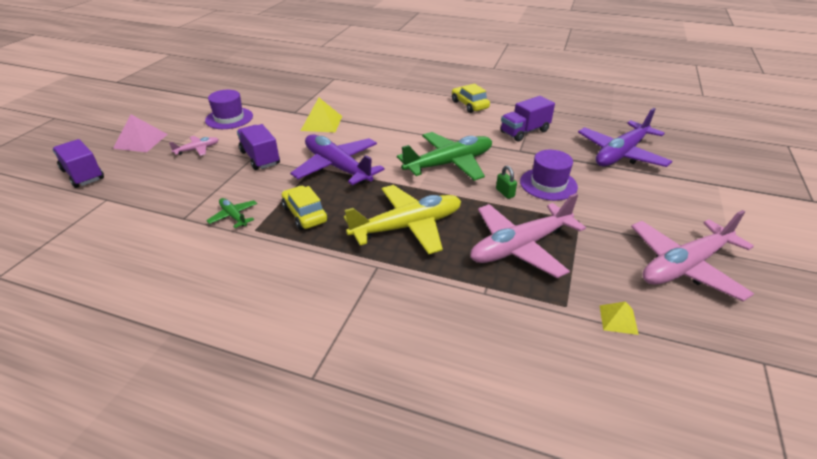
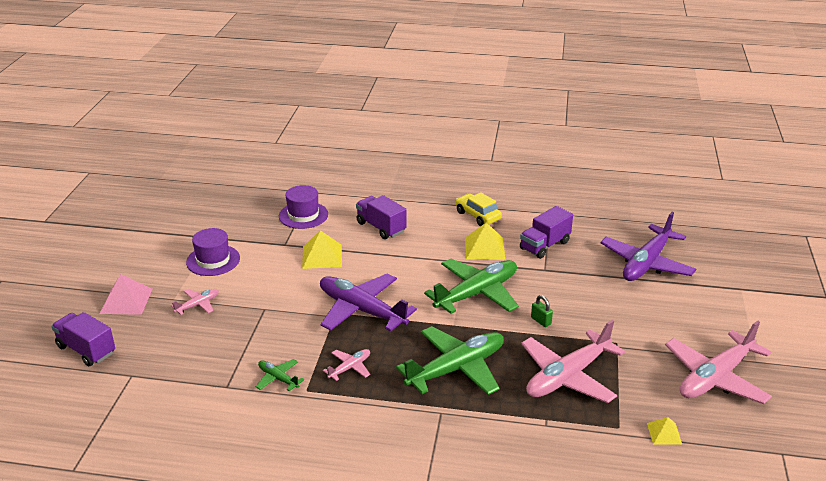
camera: 10 degrees left, 5 degrees down
(260, 158) = (273, 308): purple truck -> purple truck (381, 227)
(305, 214) = (350, 368): yellow car -> pink plane
(407, 227) = (456, 369): yellow plane -> green plane
(468, 129) = (484, 248): none -> yellow pyramid
(548, 184) = (581, 306): purple hat -> purple hat (303, 215)

